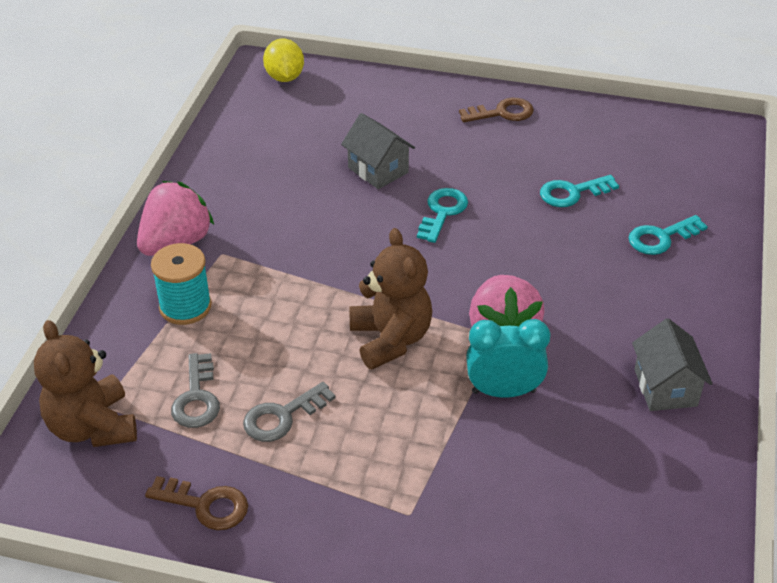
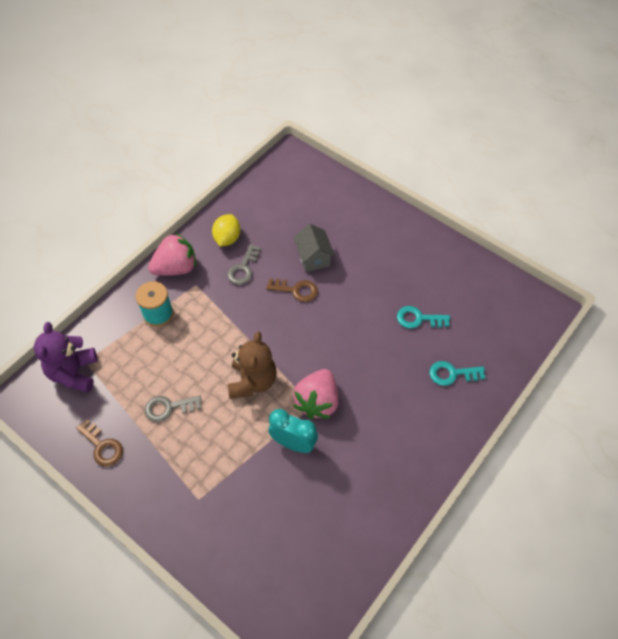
camera: 25 degrees right, 15 degrees up
(92, 427) = (74, 373): brown teddy bear -> purple teddy bear
(197, 398) = (133, 377): grey key -> grey key (243, 268)
(284, 77) = (299, 167): yellow lemon -> yellow lemon (227, 238)
(442, 212) = (333, 303): turquoise key -> none
(502, 113) = (412, 241): brown key -> brown key (296, 290)
(665, 387) = (386, 481): grey house -> none

